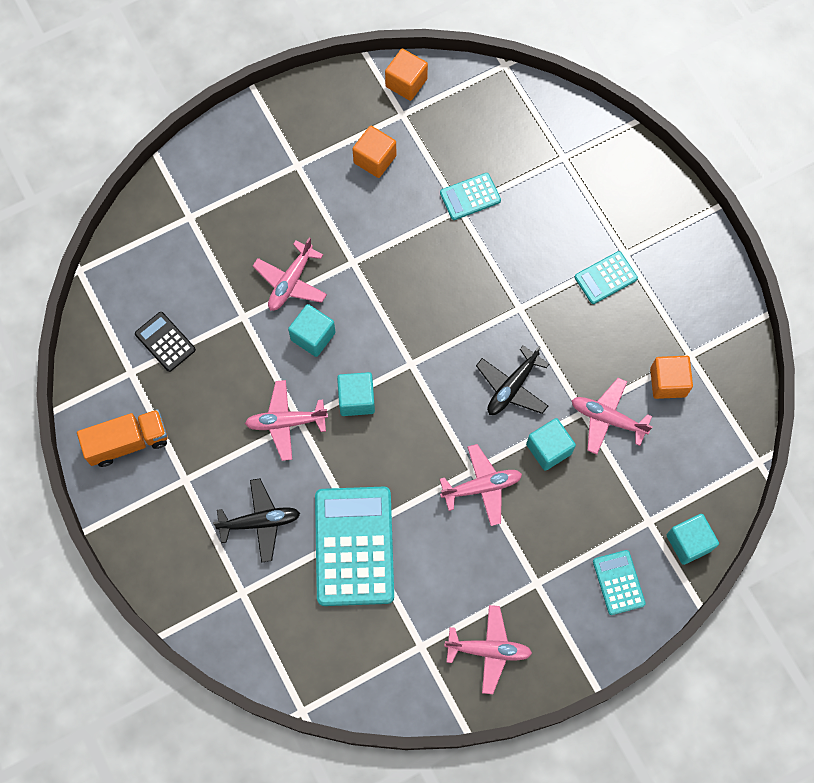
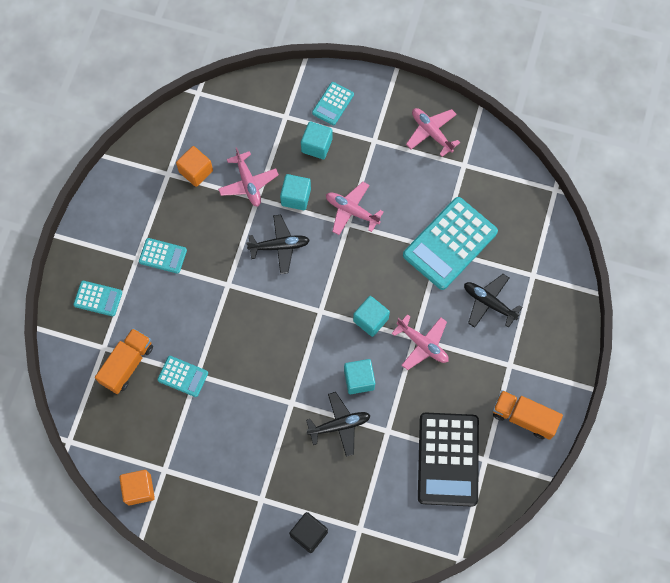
camera: 135 degrees left, 0 degrees up
(165, 342) = (448, 459): black calculator -> black calculator, size x2.02
(229, 175) = (309, 534): none -> black cube
(291, 282) = (339, 425): pink plane -> black plane
(375, 159) = (211, 456): orange cube -> none
(527, 163) = (127, 364): none -> orange truck
(616, 190) = (98, 298): none -> turquoise calculator
(688, 542) = (277, 89): turquoise cube -> turquoise cube (316, 146)

